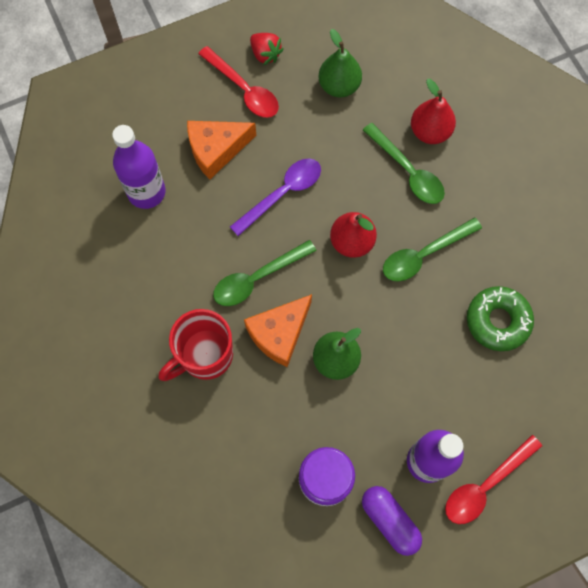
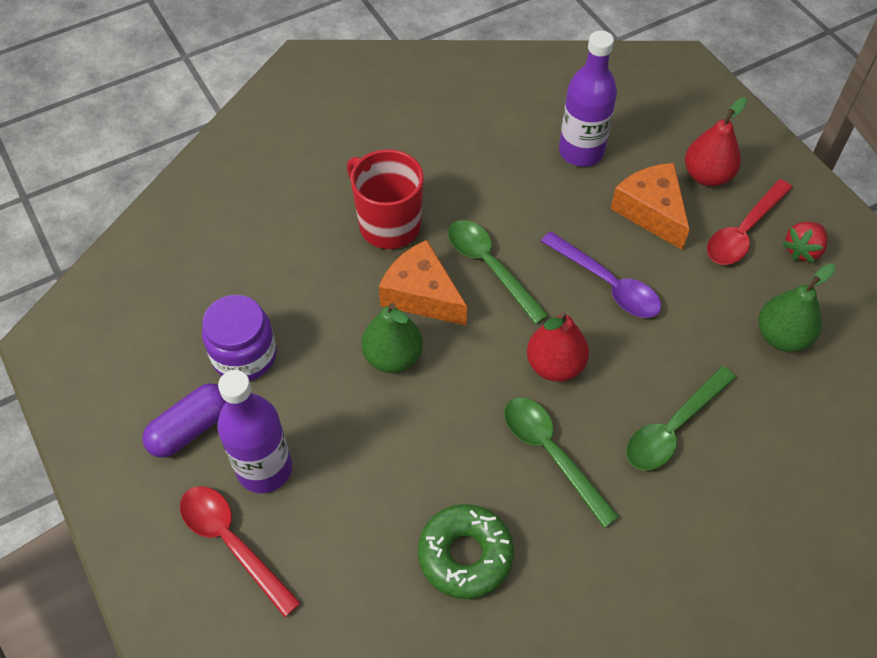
camera: 85 degrees right, 15 degrees down
(430, 131) = (743, 454): red pear -> red pear (707, 176)

